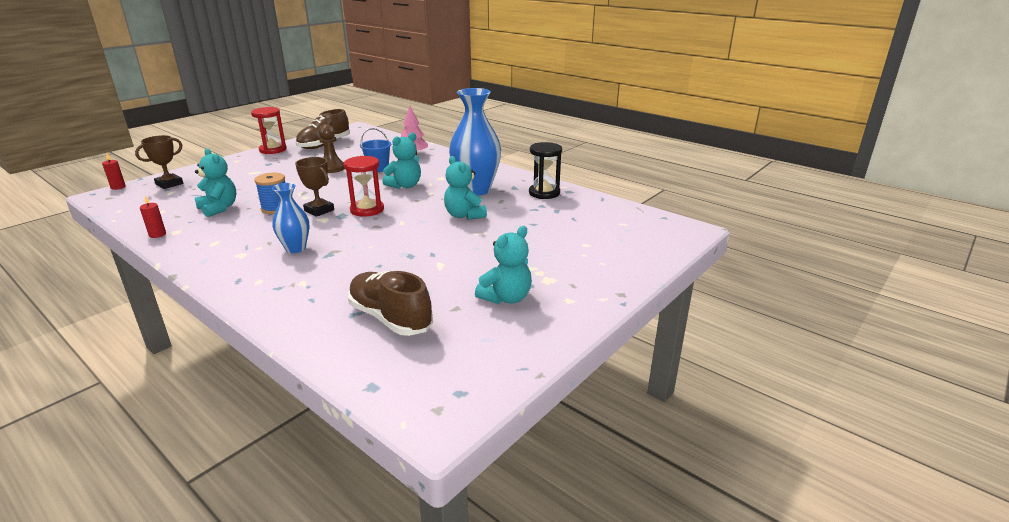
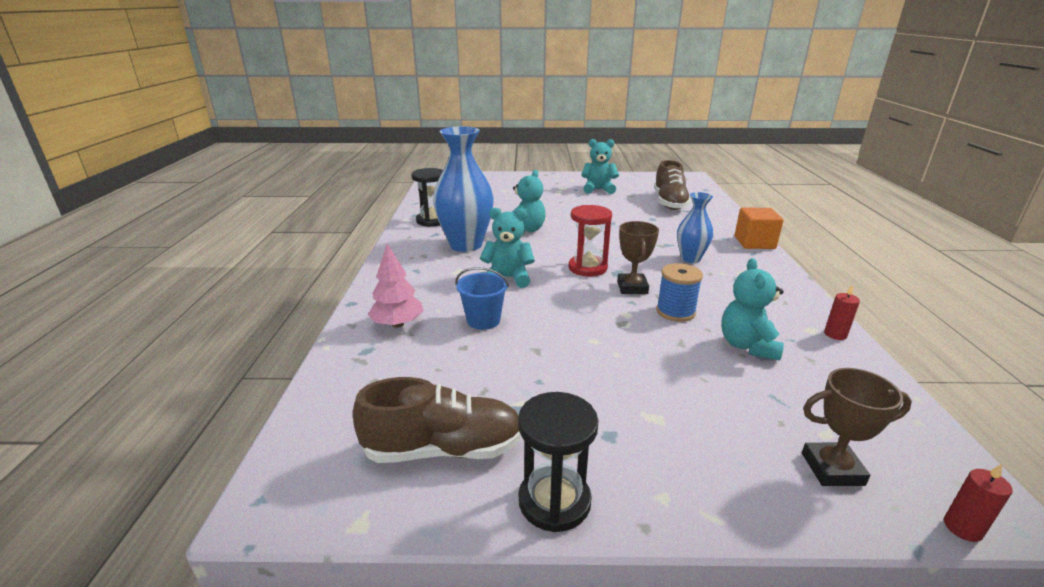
camera: 130 degrees left, 0 degrees up
(241, 295) = (754, 243): none -> orange cube
(273, 150) = (554, 501): red hourglass -> black hourglass
(332, 168) = (532, 355): brown pawn -> none

